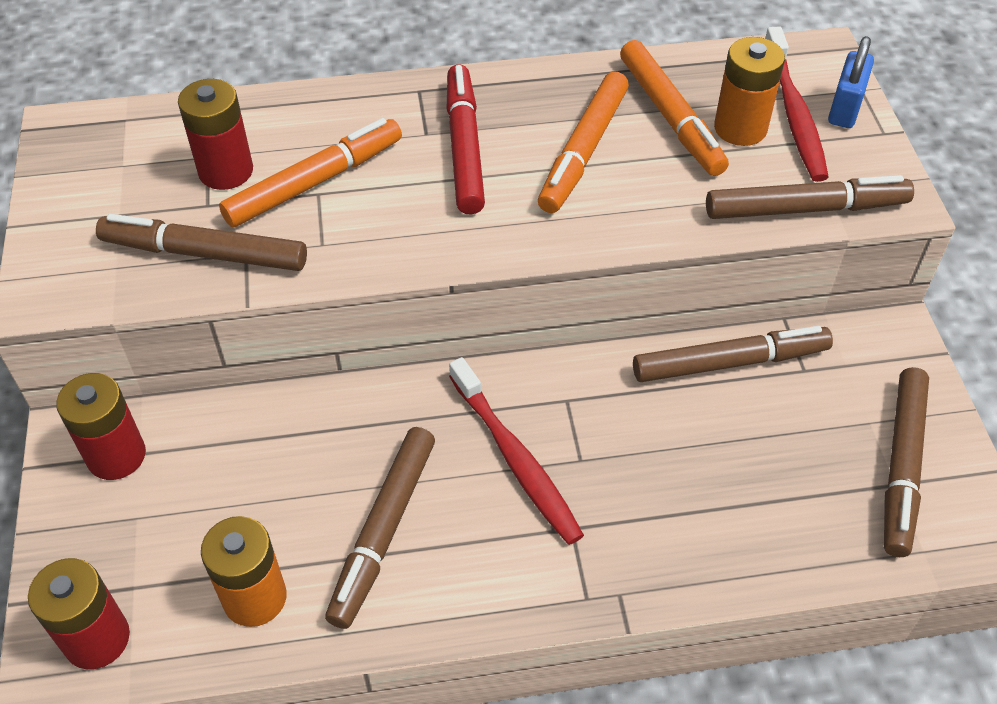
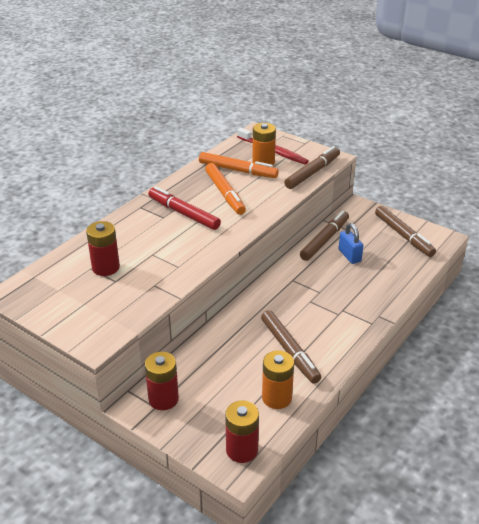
camera: 45 degrees left, 15 degrees down
(204, 253) = (139, 294): brown marker -> none
(315, 182) = (146, 252): orange marker -> none
(515, 458) = (300, 304): red toothbrush -> none
(845, 109) = (285, 142): blue padlock -> blue padlock (349, 256)

